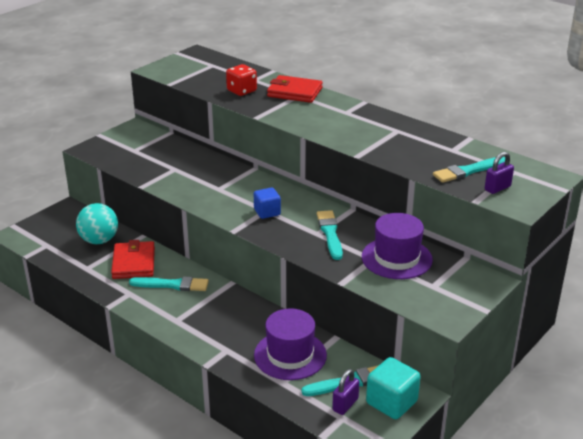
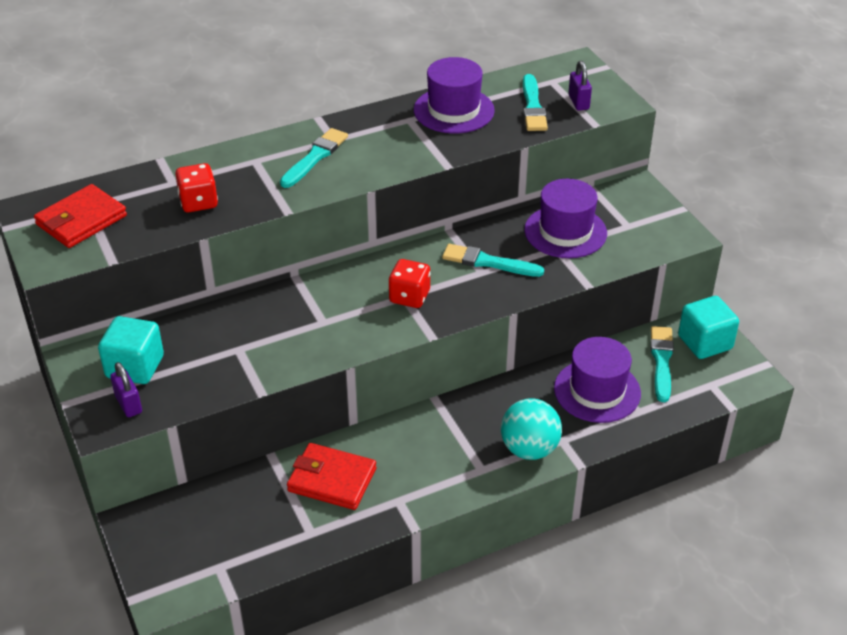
camera: 65 degrees left, 10 degrees up
(99, 240) = (250, 504): turquoise ball -> turquoise ball (529, 449)
(139, 144) = (135, 367): none -> turquoise cube
(172, 285) = (406, 454): turquoise brush -> turquoise brush (315, 157)
(267, 212) = (409, 297): blue cube -> red dice
(294, 92) = (243, 160): red wallet -> red wallet (81, 220)
(345, 404) = (694, 376): purple padlock -> purple padlock (128, 404)
(426, 143) = (454, 110): none -> purple hat

